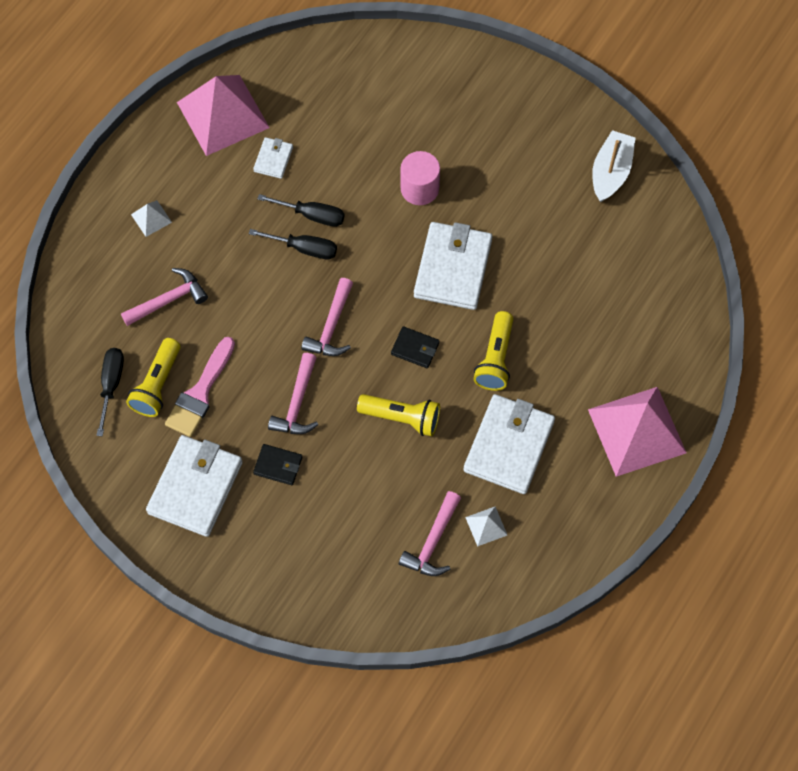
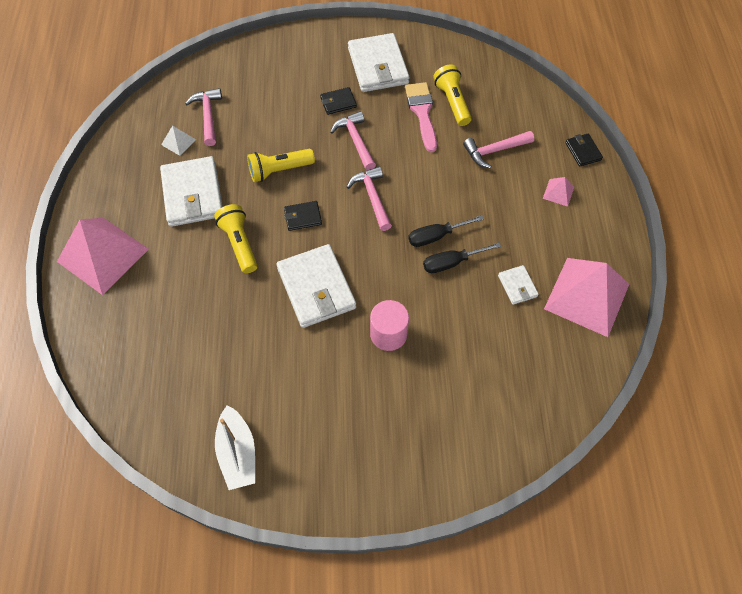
camera: 145 degrees right, 5 degrees down
(84, 243) = (583, 151): none -> black wallet
(111, 385) = (479, 87): black screwdriver -> none
(151, 218) = (558, 192): white pyramid -> pink pyramid
(169, 300) = (494, 151): pink hammer -> pink hammer turned 45 degrees clockwise

